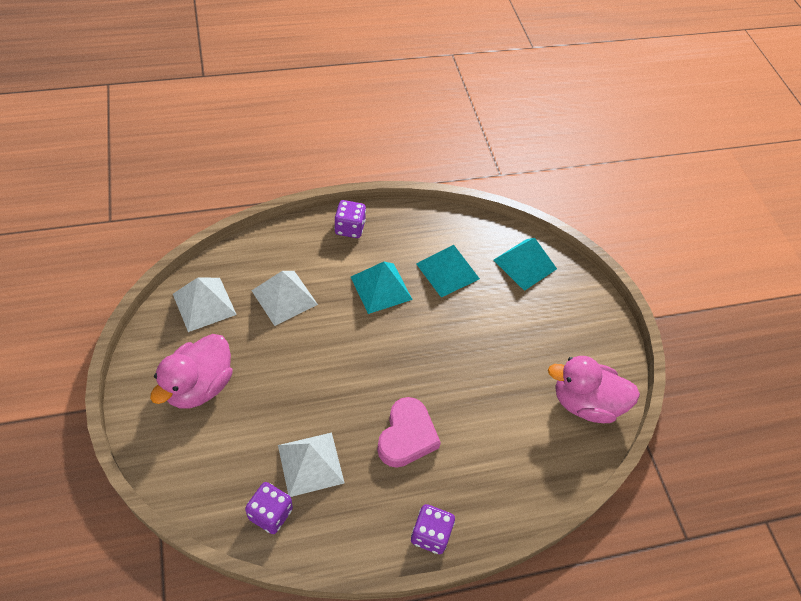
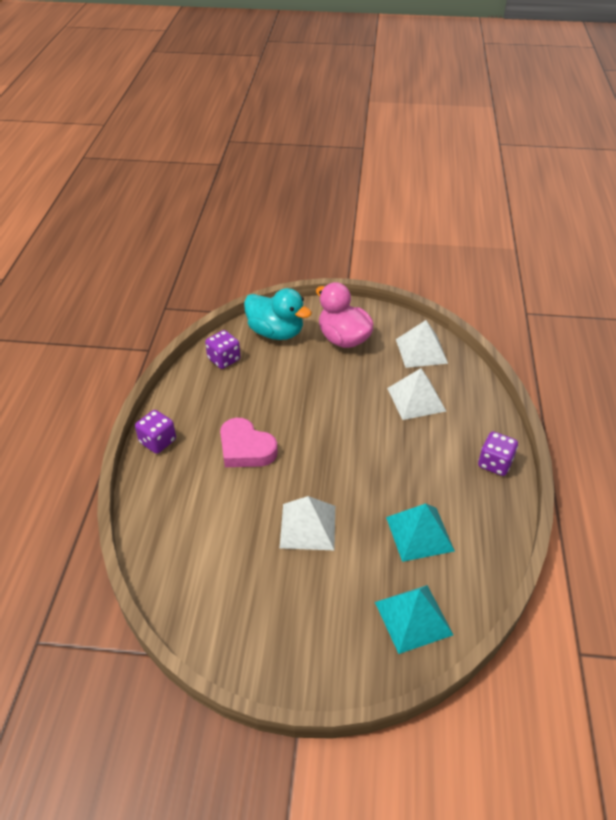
camera: 115 degrees right, 10 degrees down
(202, 467) = (276, 332): none -> turquoise duck
(310, 464) = (251, 386): white pyramid -> white pyramid (308, 526)
(381, 288) = (410, 470): turquoise pyramid -> none
(585, 403) = (213, 605): pink duck -> none

